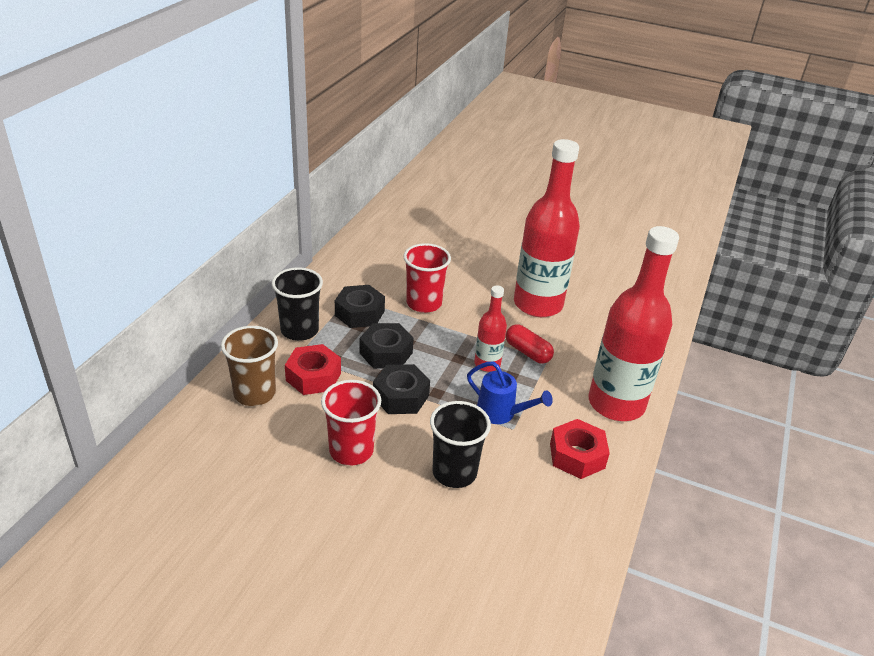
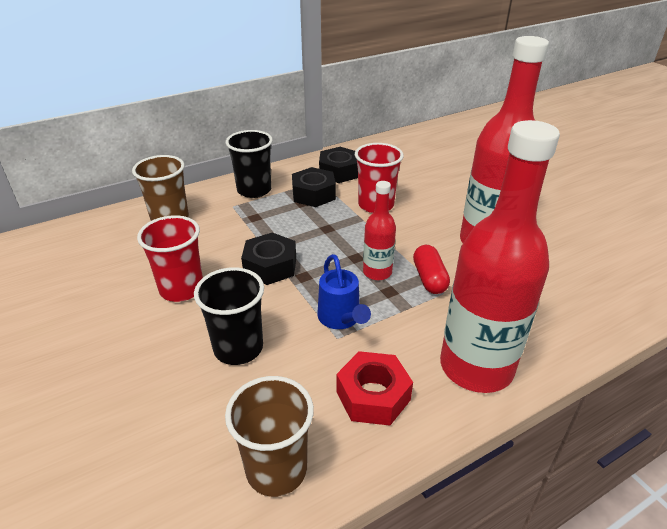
camera: 40 degrees right, 0 degrees up
(313, 376) = (223, 224): red nut -> none
(386, 353) = (299, 229): black nut -> black nut (339, 172)
(570, 533) = (276, 469): none -> brown cup

